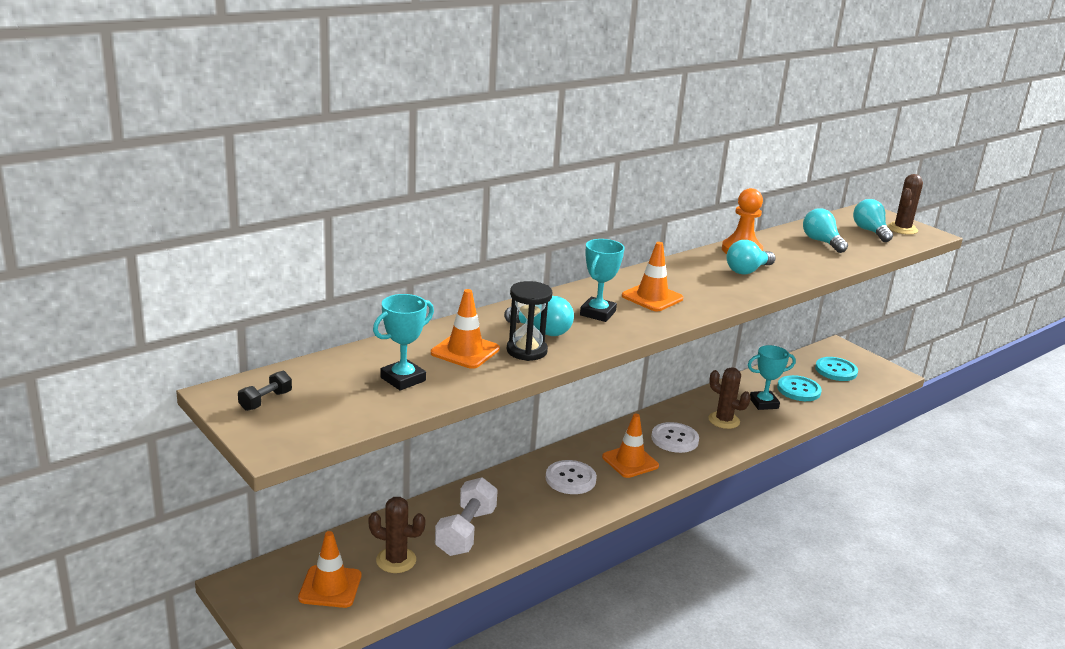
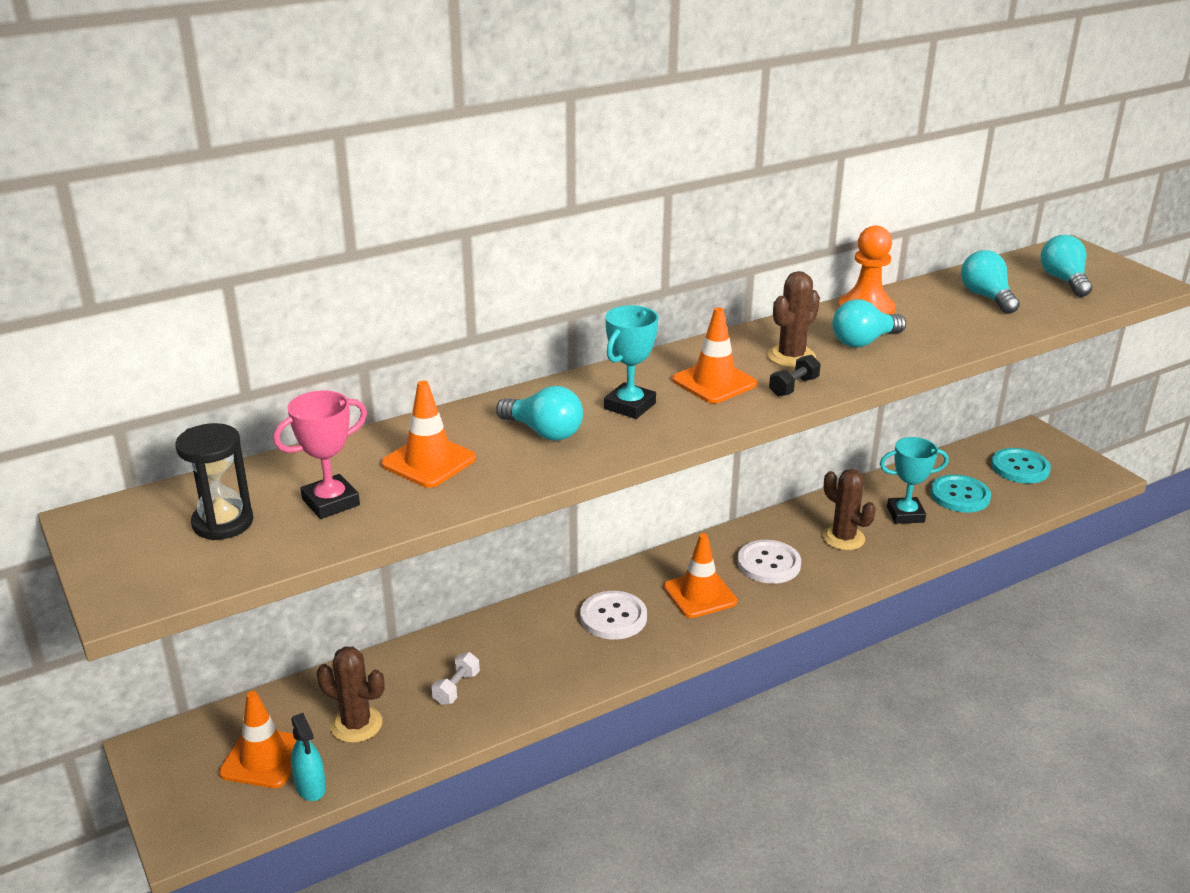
camera: 10 degrees right, 5 degrees up
(265, 401) = (141, 531): black dumbbell -> black dumbbell (793, 387)
(373, 605) = (310, 787): none -> turquoise spray bottle
(403, 379) = (331, 502): turquoise trophy -> pink trophy
(466, 532) = (456, 688): white dumbbell -> white dumbbell, size x0.50
(526, 351) = (512, 462): black hourglass -> black hourglass (223, 523)
(902, 229) = (1113, 276): brown cactus -> brown cactus (791, 357)

